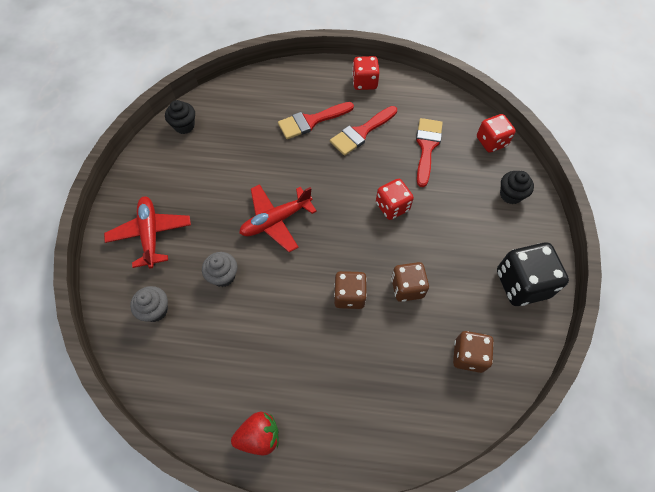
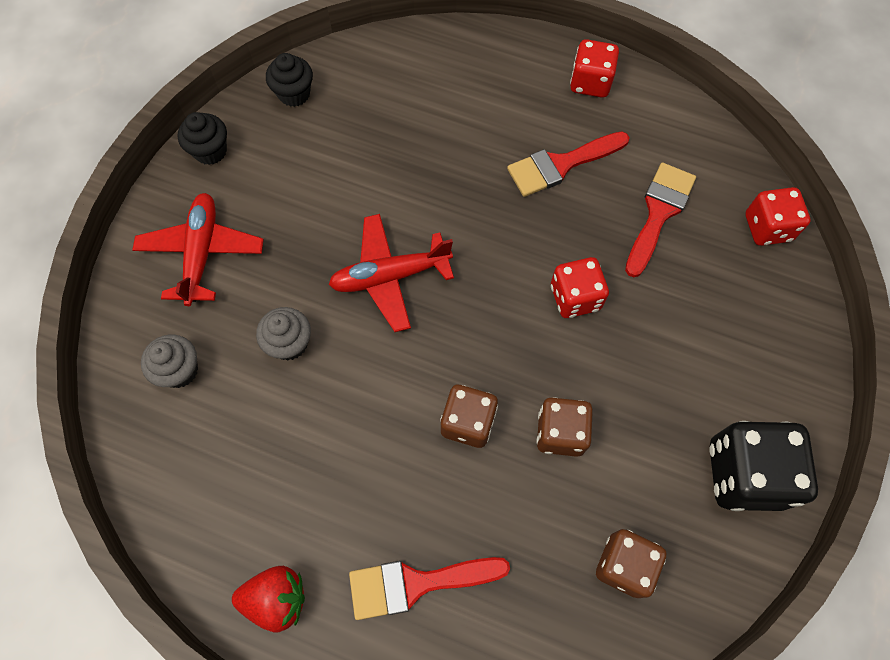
camera: 15 degrees right, 5 degrees up
(311, 121) = (488, 129): red brush -> red brush (417, 583)
(510, 195) = (772, 324): black cupcake -> black cupcake (210, 151)

